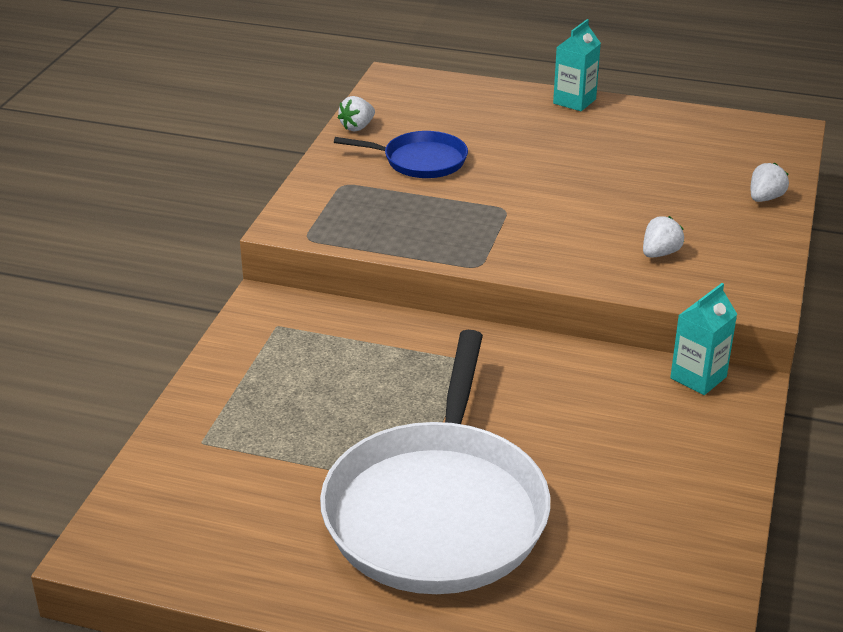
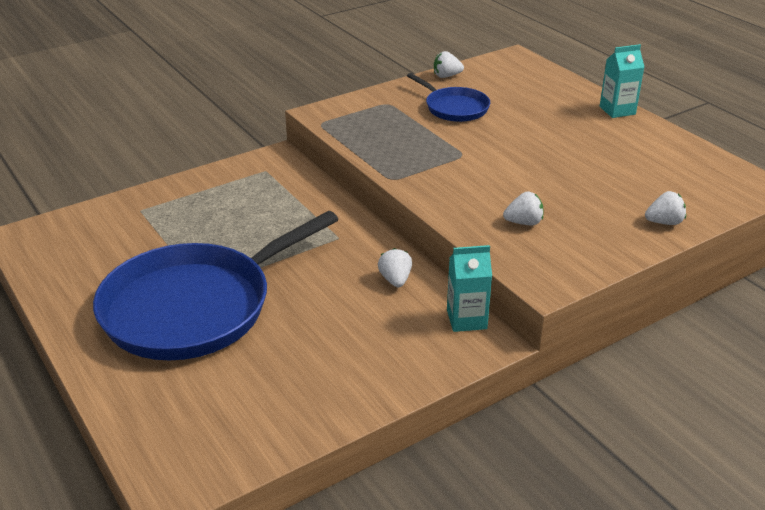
camera: 40 degrees right, 0 degrees up
(437, 510) = (194, 307): white pan -> blue pan
(585, 374) = (395, 280): none -> white strawberry

